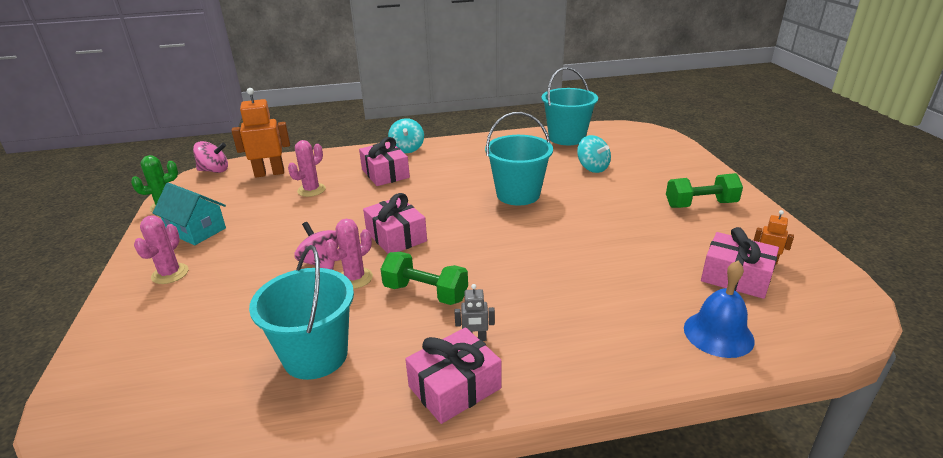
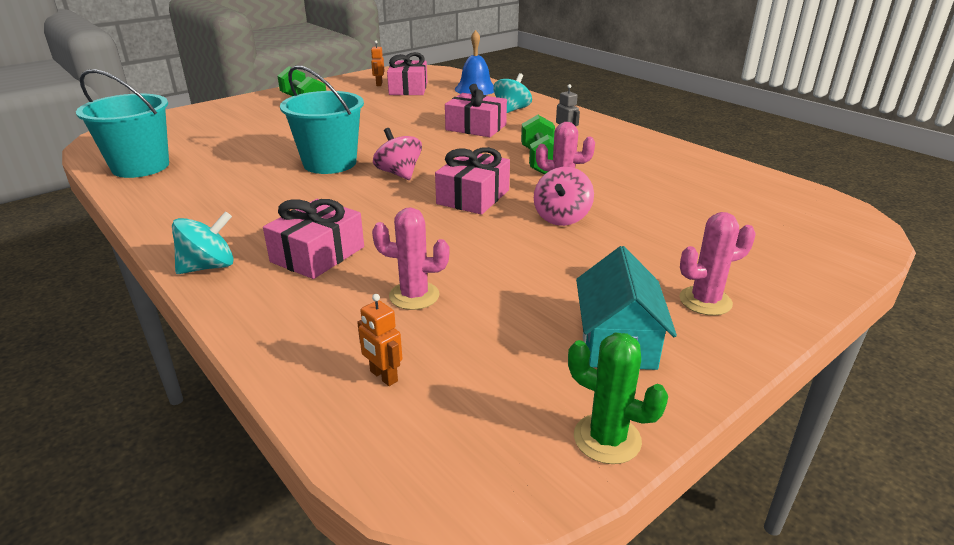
camera: 120 degrees left, 0 degrees up
(214, 170) = (421, 478): pink spinning top -> pink spinning top (399, 173)
(269, 173) = (383, 376): orange robot -> orange robot, size x0.50
(315, 355) = (660, 176): turquoise bucket -> none
(454, 387) = (613, 133): pink gift -> pink gift (476, 127)
(592, 168) = (239, 143): turquoise spinning top -> turquoise spinning top (511, 110)

